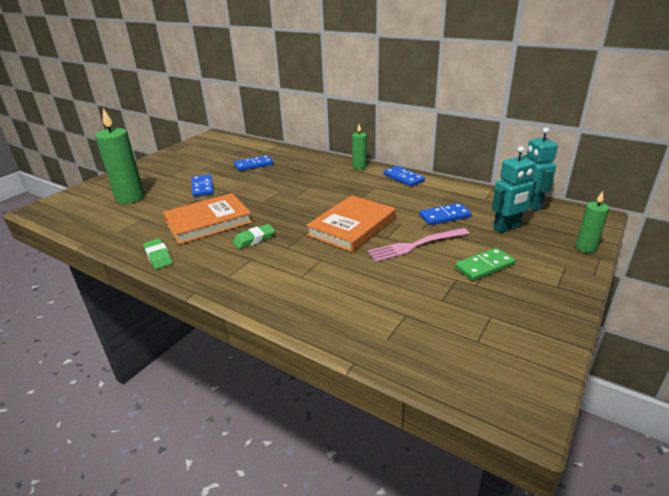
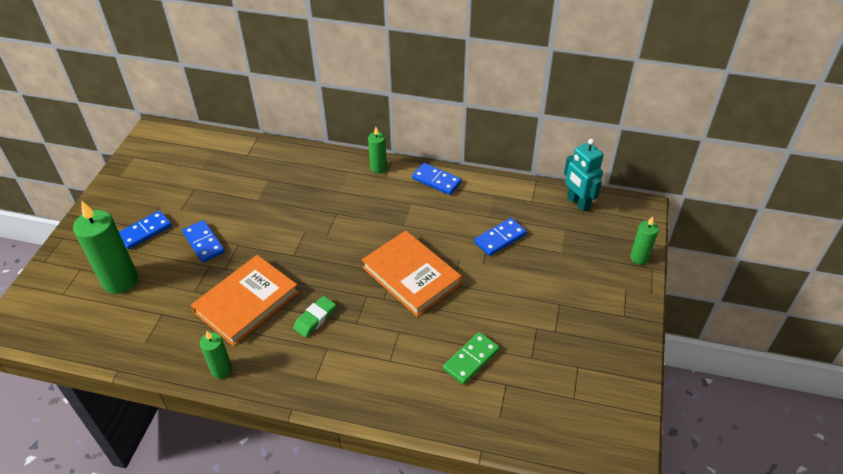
camera: 20 degrees left, 15 degrees up
(158, 257) = (221, 370): green eraser -> green candle
(254, 165) = (246, 187): blue domino -> blue domino (145, 231)
(352, 227) = (411, 275): orange book -> orange book turned 60 degrees counterclockwise
(415, 245) = (485, 290): pink fork -> none
(484, 266) = (557, 305): green domino -> green domino (471, 359)
(506, 228) = (564, 244): turquoise robot -> none

